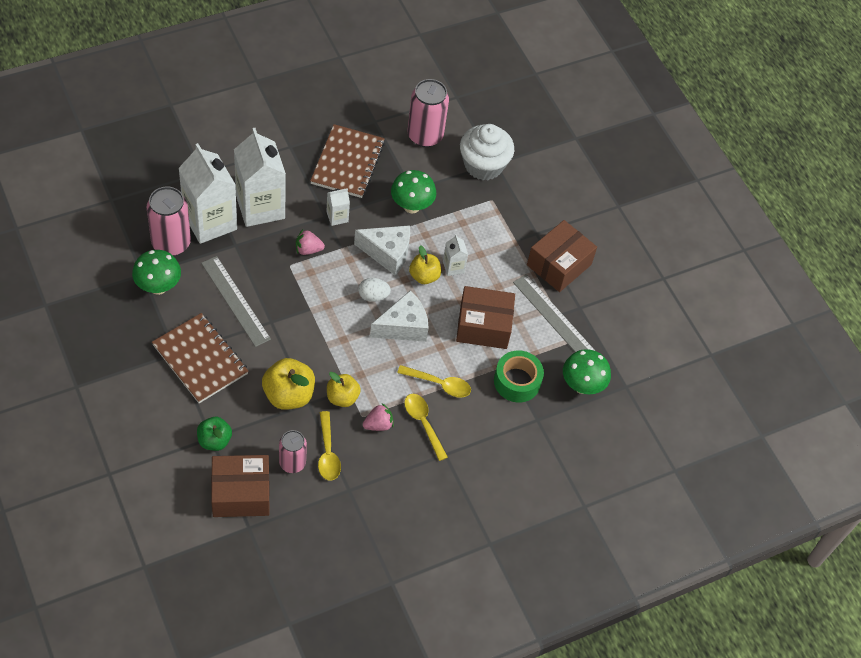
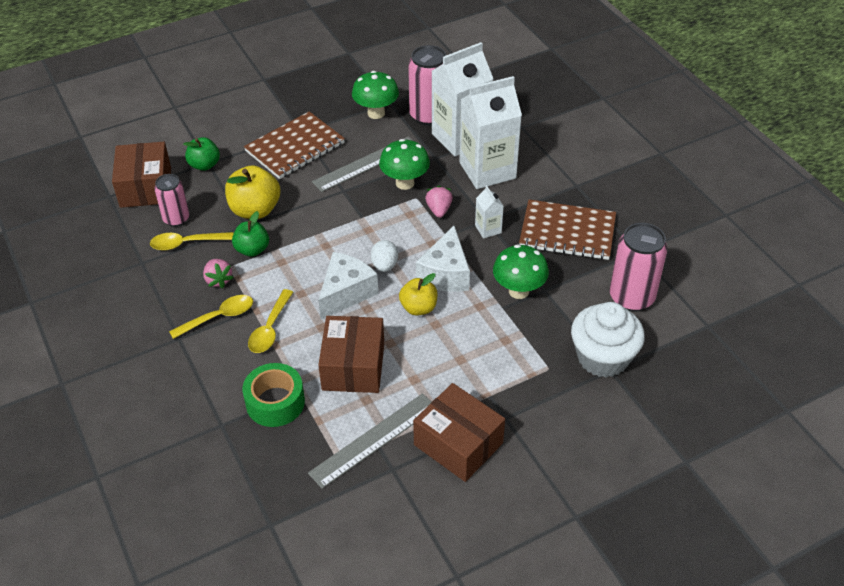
camera: 95 degrees right, 10 degrees down
(342, 397) = (252, 250): yellow apple -> green apple
(403, 326) = (346, 293): white cheese -> white cheese turned 120 degrees counterclockwise
(453, 267) = (436, 334): white carton -> none
(582, 386) = (270, 472): green mushroom -> green mushroom (405, 183)

